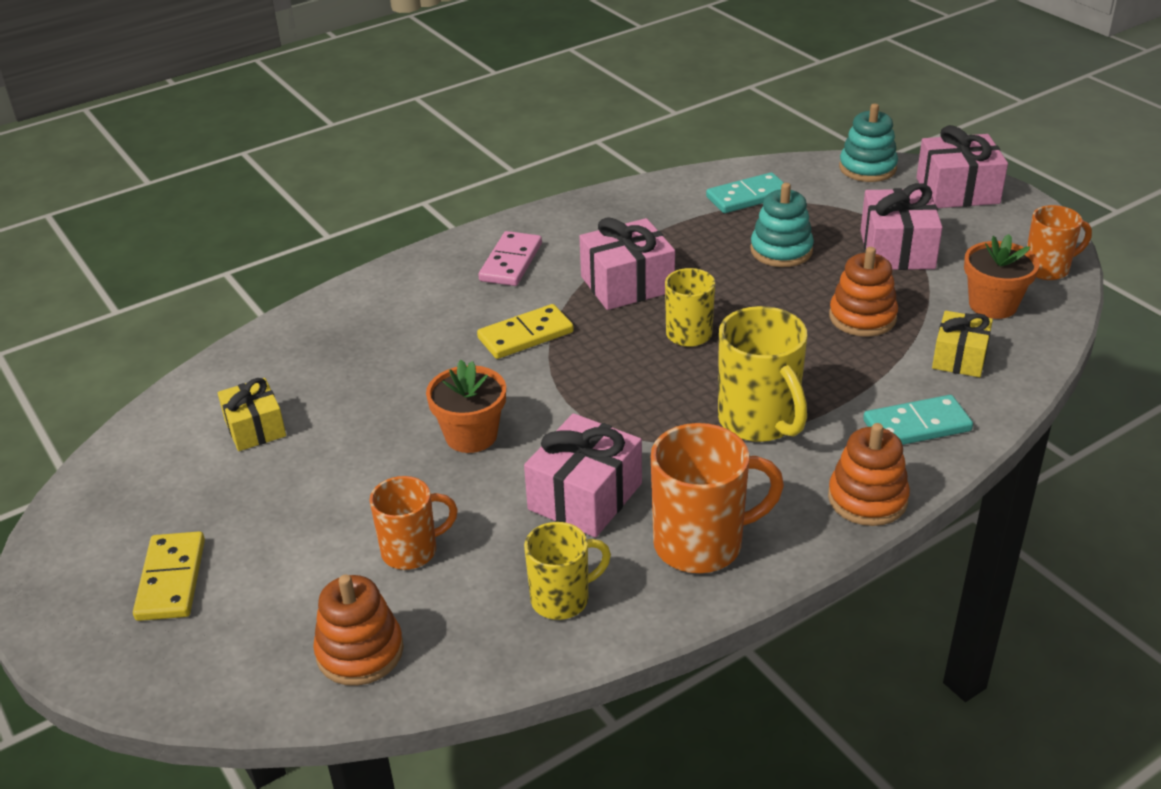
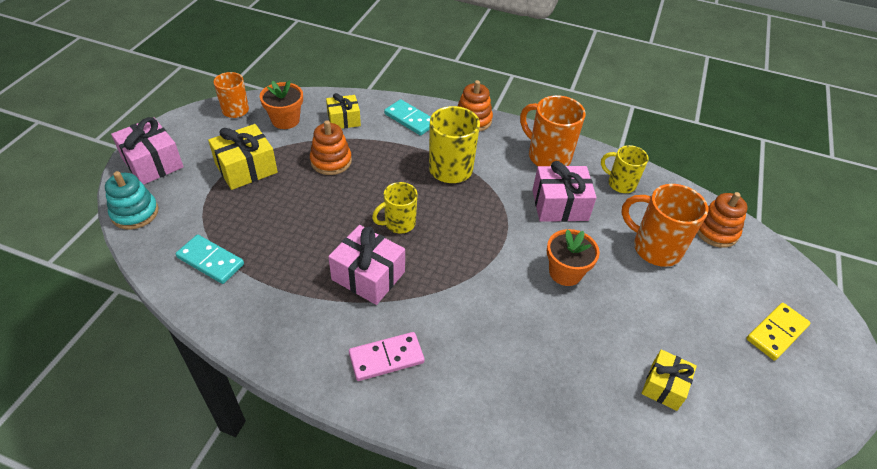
camera: 130 degrees left, 10 degrees up
(411, 551) = (655, 248): orange mug -> orange mug, size x1.58
(525, 335) = (461, 299): yellow domino -> none
(781, 250) = (278, 217): turquoise stacking toy -> none
(897, 250) = (246, 168): pink gift -> yellow gift

